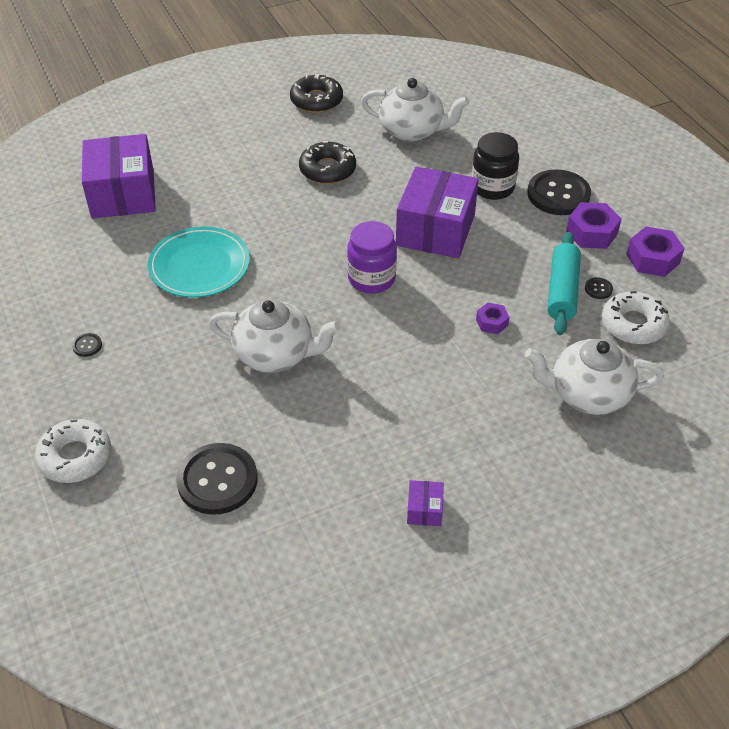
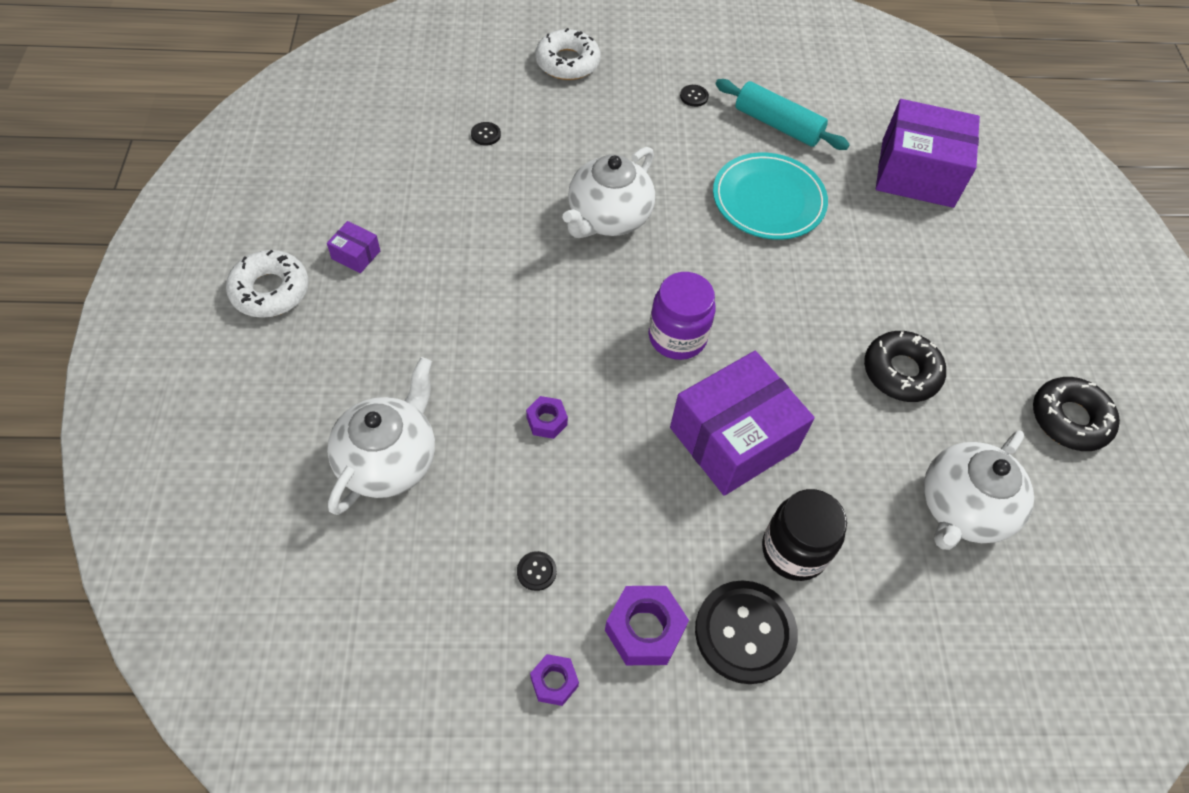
camera: 110 degrees right, 10 degrees up
(217, 480) = (485, 134): black button -> black button, size x0.40
(435, 230) = (733, 438): purple box -> purple box turned 75 degrees counterclockwise
(562, 291) = (556, 525): turquoise rolling pin -> turquoise rolling pin (777, 125)
(633, 324) = (456, 576): white donut -> white donut (270, 290)
(652, 259) = (554, 682): purple nut -> purple nut, size x0.58

